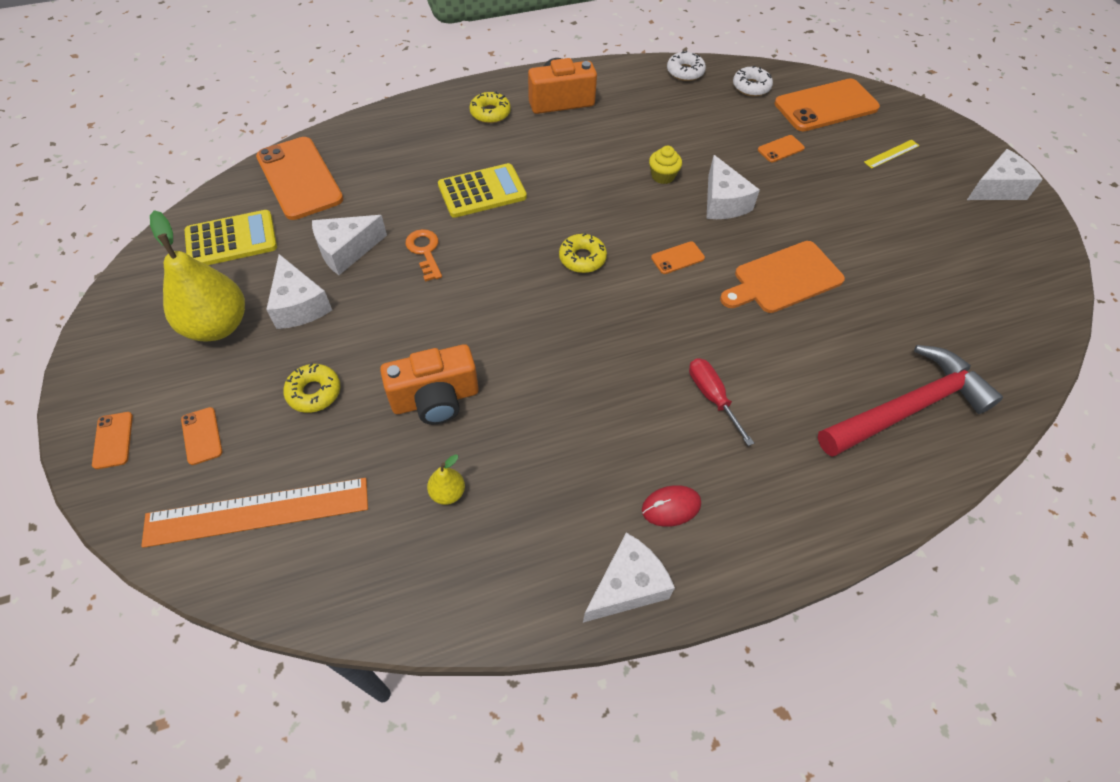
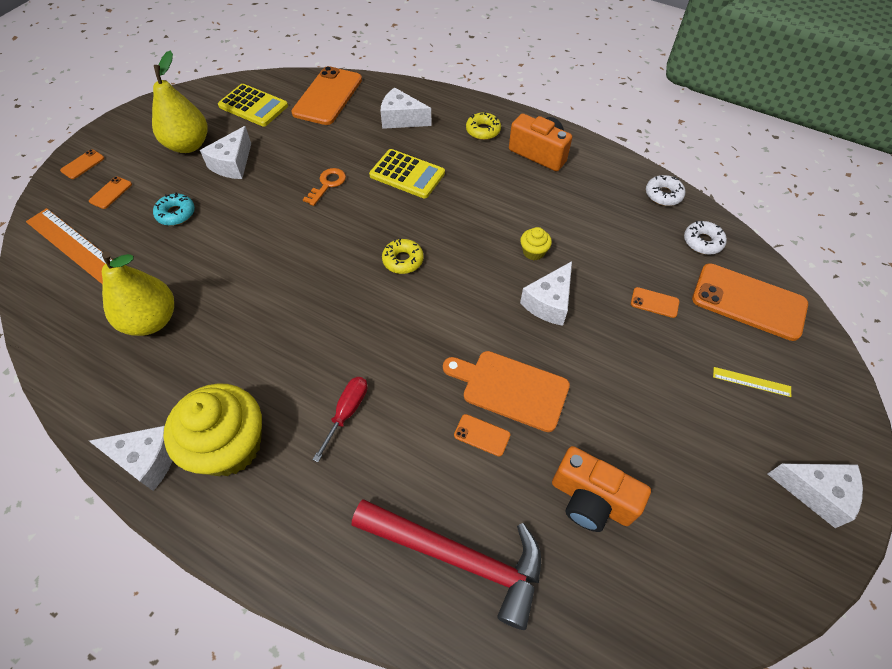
camera: 50 degrees right, 0 degrees up
(314, 392) = (176, 214): yellow donut -> turquoise donut
(346, 251) = (292, 153): white cheese -> white cheese (401, 119)
(435, 399) = (216, 268): orange camera -> orange camera (591, 500)
(447, 493) = (151, 320): yellow pear -> yellow pear, size x2.24
(671, 507) = (229, 446): red mouse -> yellow cupcake
(677, 258) = (460, 311): orange phone -> orange phone (482, 435)

